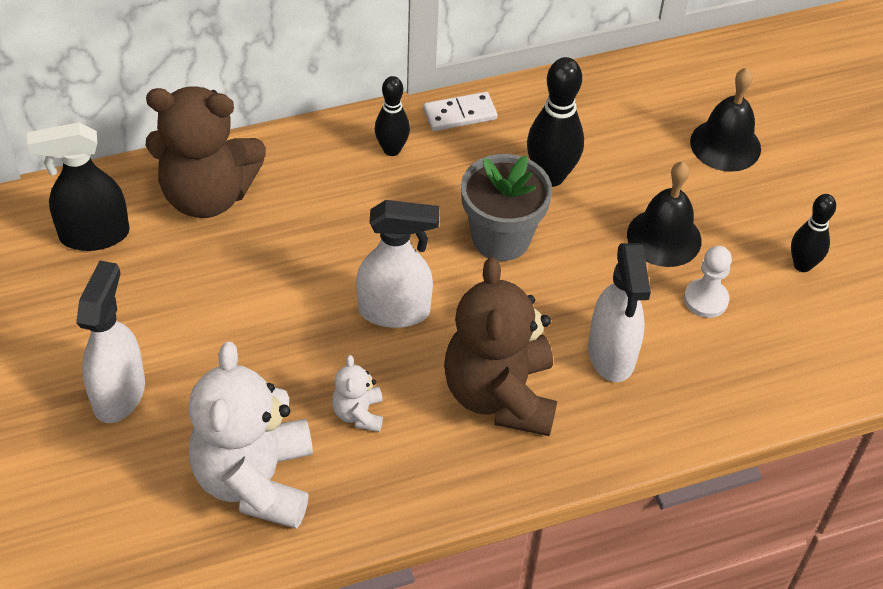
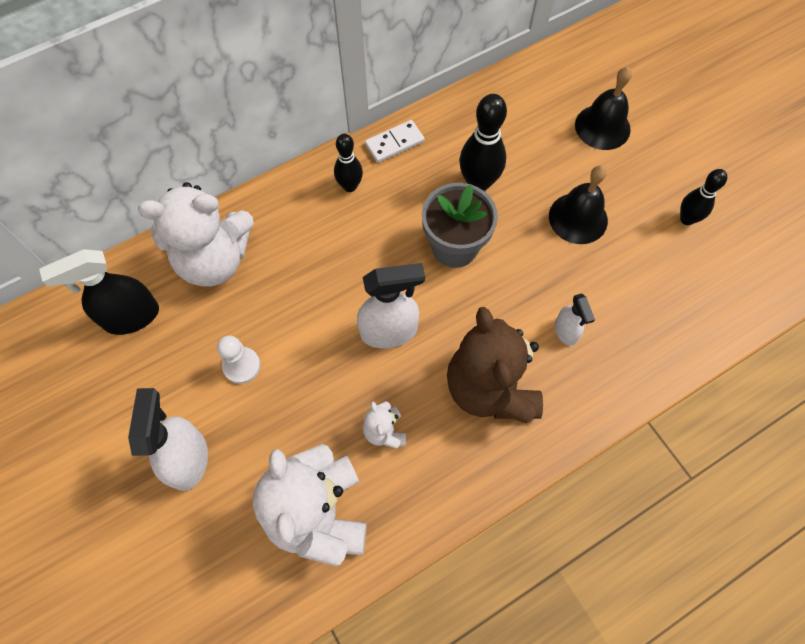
camera: 10 degrees left, 15 degrees up
(207, 195) = (214, 260): brown teddy bear -> white teddy bear
(611, 355) = (566, 331): white spray bottle -> white spray bottle, size x0.57
(705, 299) = (623, 266): white pawn -> white pawn (241, 366)

